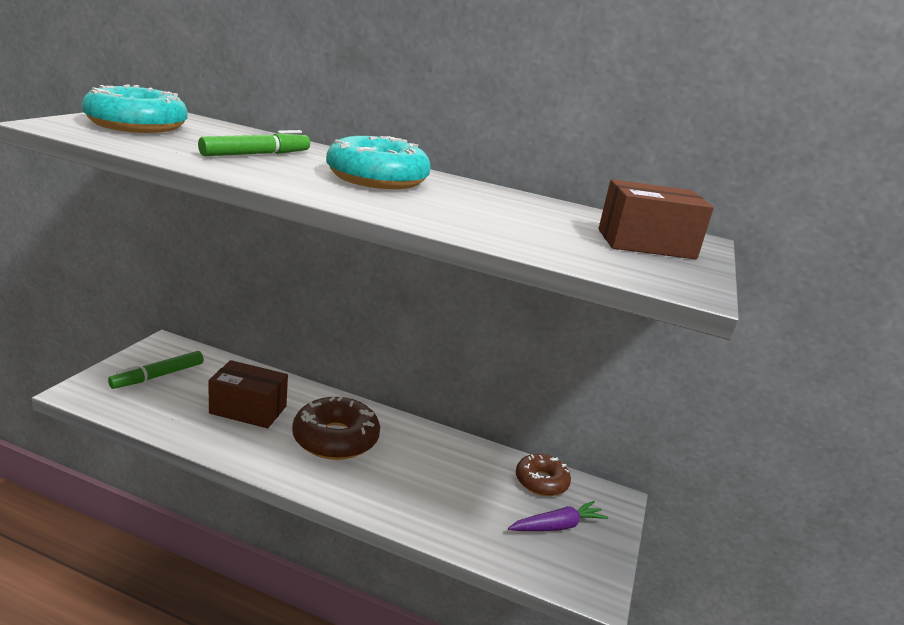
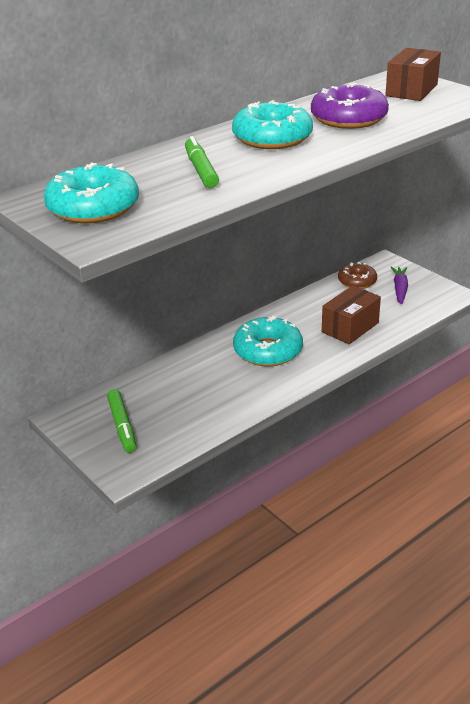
camera: 55 degrees left, 10 degrees up
(248, 410) = (205, 384): brown box -> brown box (350, 327)
(335, 439) = (268, 351): brown donut -> turquoise donut
(485, 210) = (348, 119): none -> purple donut

